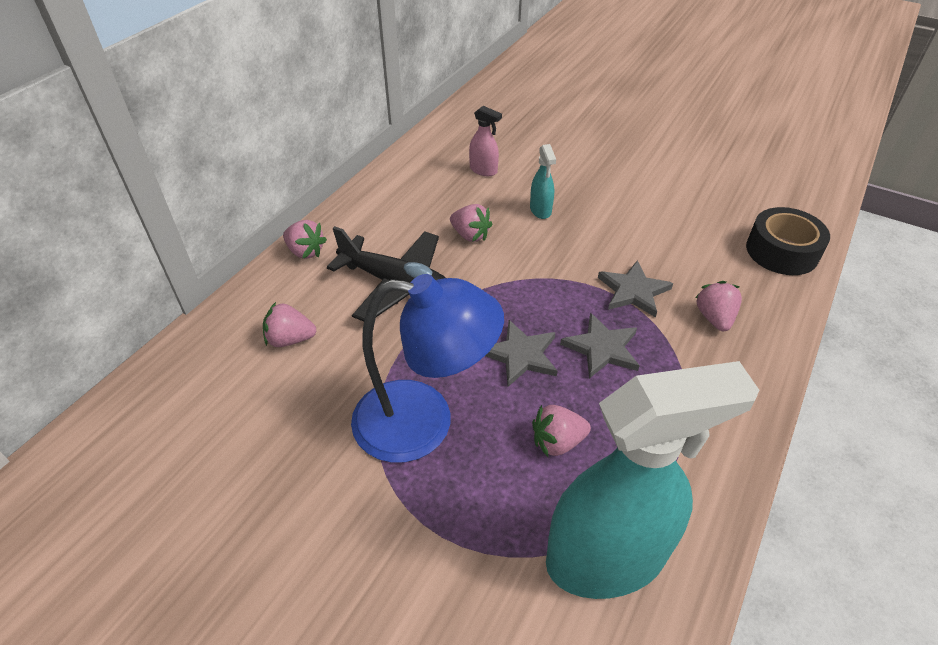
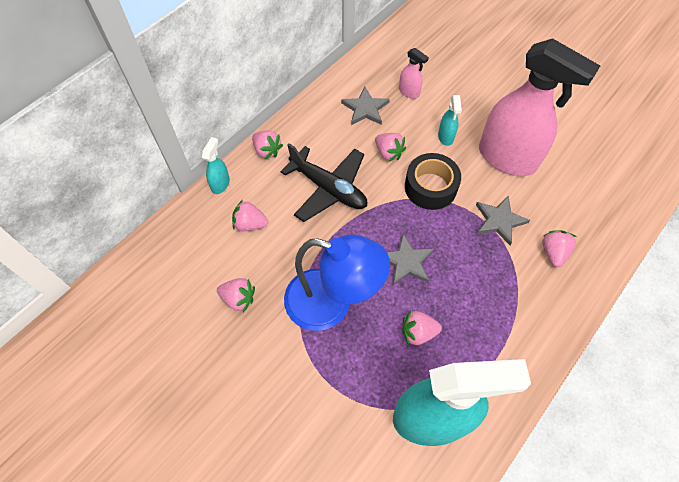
camera: 10 degrees right, 15 degrees up
(242, 297) = (220, 184): none -> turquoise spray bottle
(281, 437) = (238, 299): none -> pink strawberry
(602, 348) = (465, 265): grey star -> grey star (365, 108)
(624, 223) = (507, 158): none -> pink spray bottle
(782, 251) = (623, 202): black tape -> black tape (430, 187)

